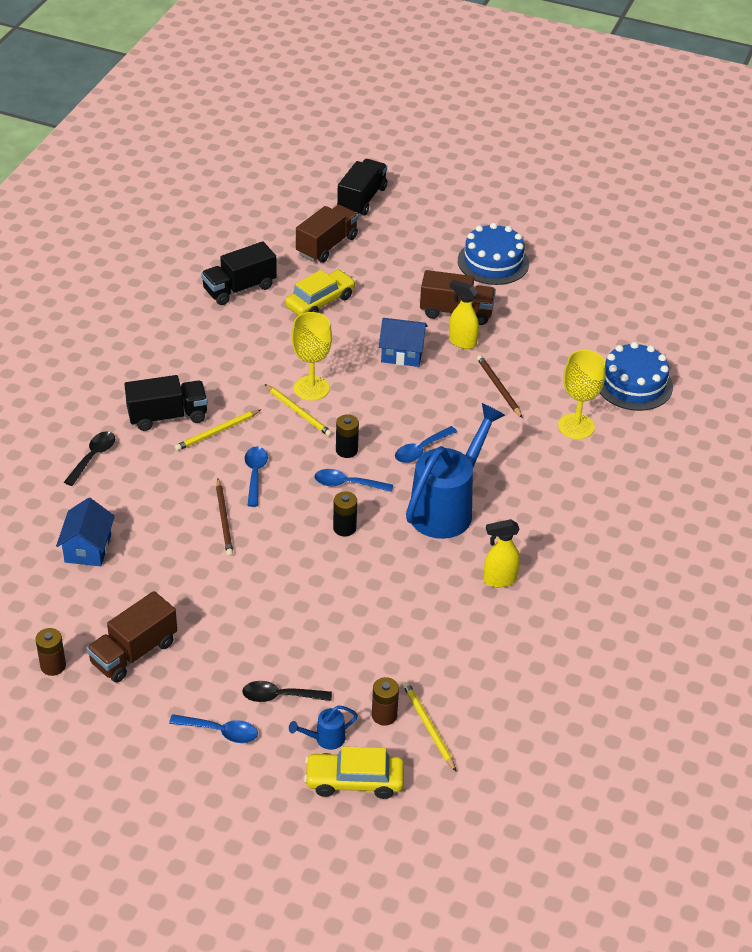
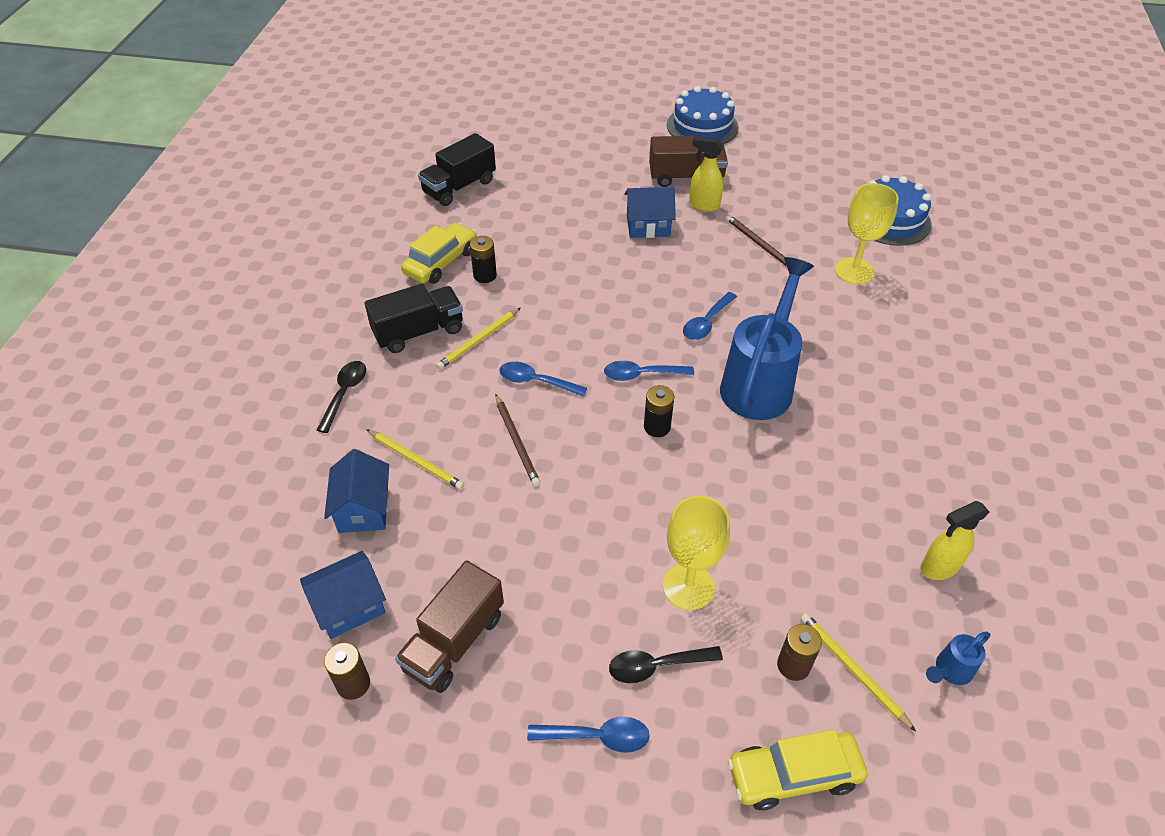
camera: 10 degrees left, 5 degrees up
(61, 615) = (349, 606): none -> blue house
(255, 474) = (536, 381): blue spoon -> blue spoon turned 60 degrees counterclockwise
(299, 412) = (562, 304): yellow pencil -> yellow pencil (416, 461)
(311, 388) = (566, 276): yellow goblet -> yellow goblet (688, 586)
(320, 302) = (546, 188): yellow car -> yellow car (441, 262)
(325, 739) = (734, 717): blue watering can -> blue watering can (950, 671)
(327, 245) = (535, 134): brown truck -> none
(346, 450) = (627, 337): black battery -> black battery (485, 275)
(362, 199) = (555, 88): black truck -> none
(499, 580) = (852, 457): yellow spray bottle -> yellow spray bottle (939, 567)

